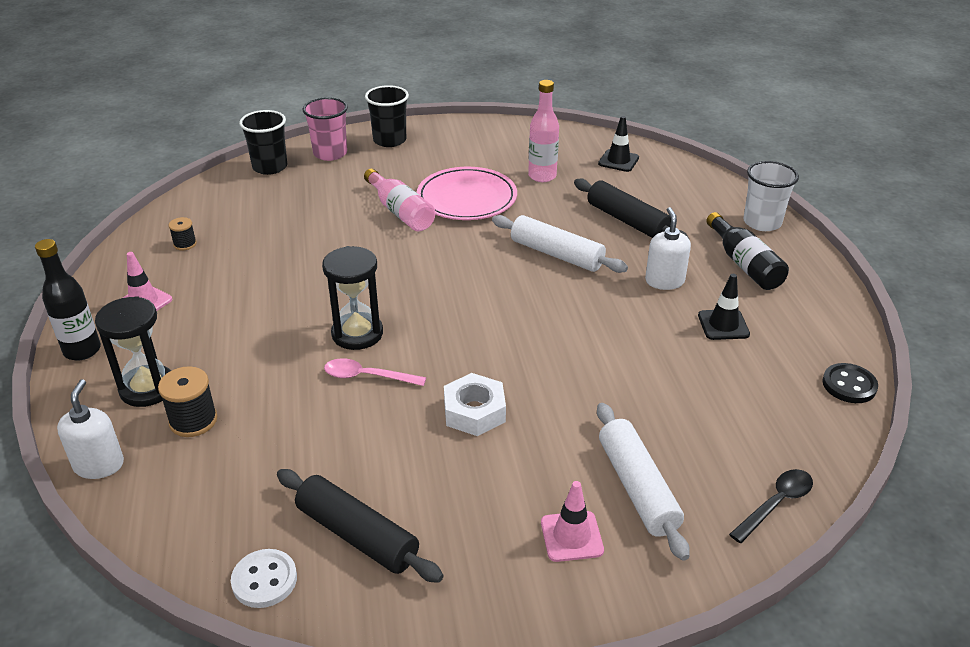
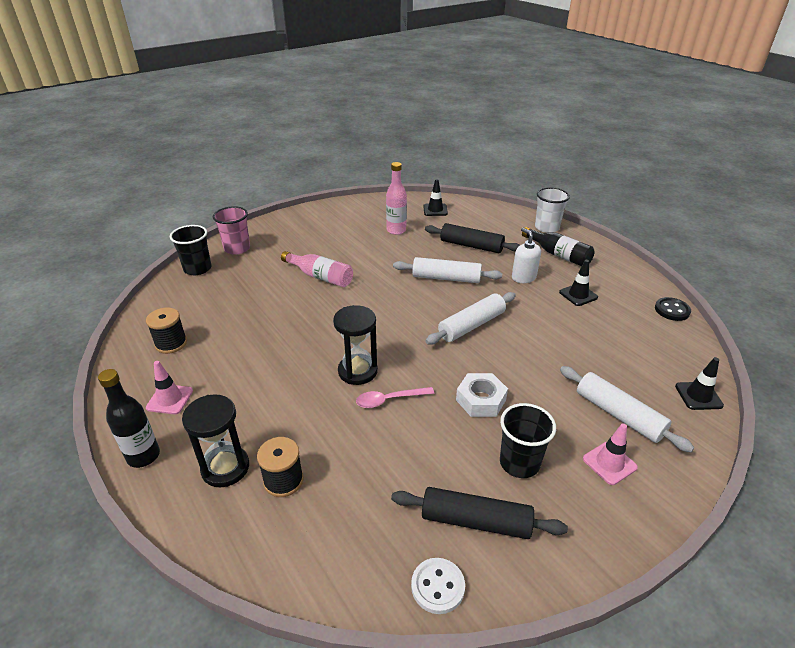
camera: 25 degrees left, 0 degrees up
(99, 465) = (230, 548): white soap dispenser -> none
(185, 244) = (171, 343): black spool -> black spool, size x1.66
(390, 140) = (274, 230): black cup -> black cup (519, 463)
(467, 198) = (359, 256): pink plate -> none
(539, 322) = (471, 325): none -> white rolling pin
(776, 504) = (698, 396): black spoon -> black traffic cone

